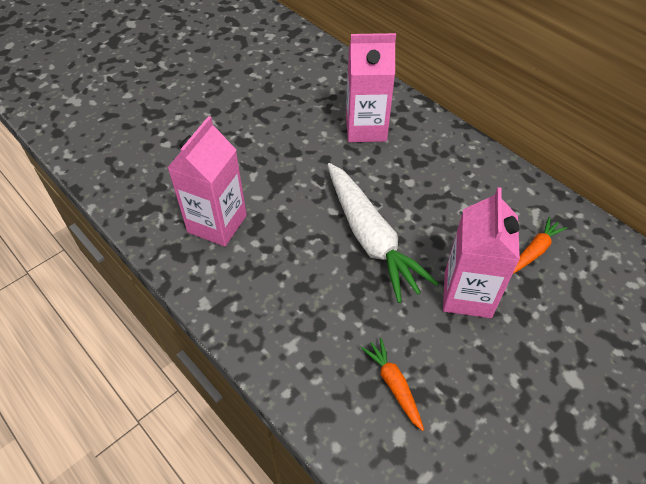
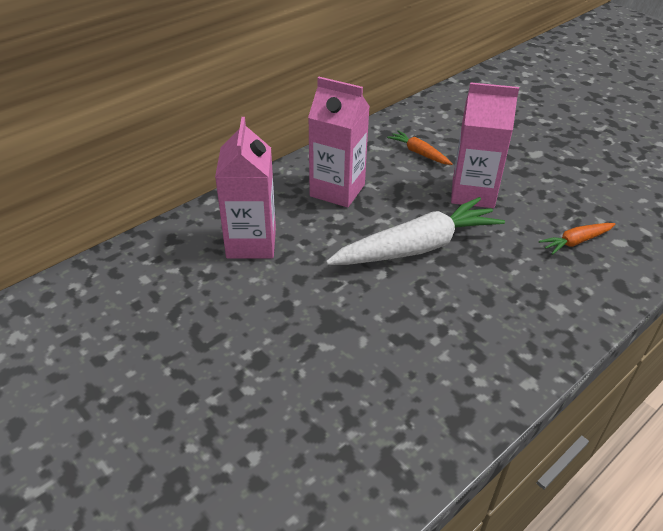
camera: 90 degrees left, 10 degrees down
(217, 224) = (410, 378): pink carton -> pink carton (337, 190)

